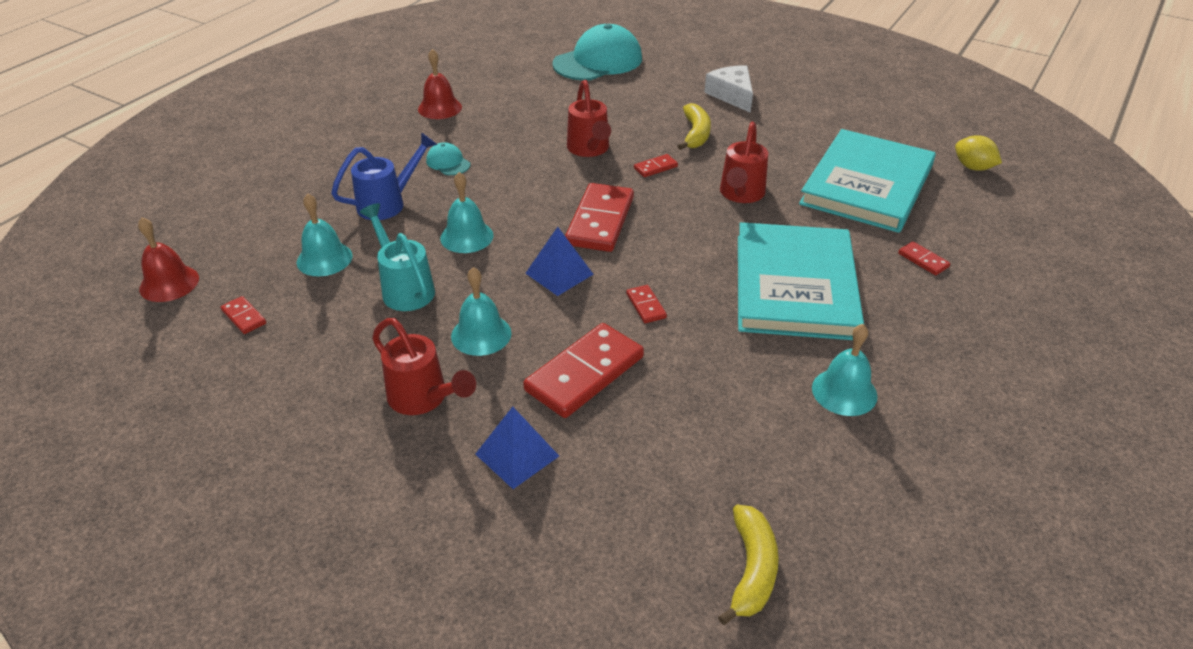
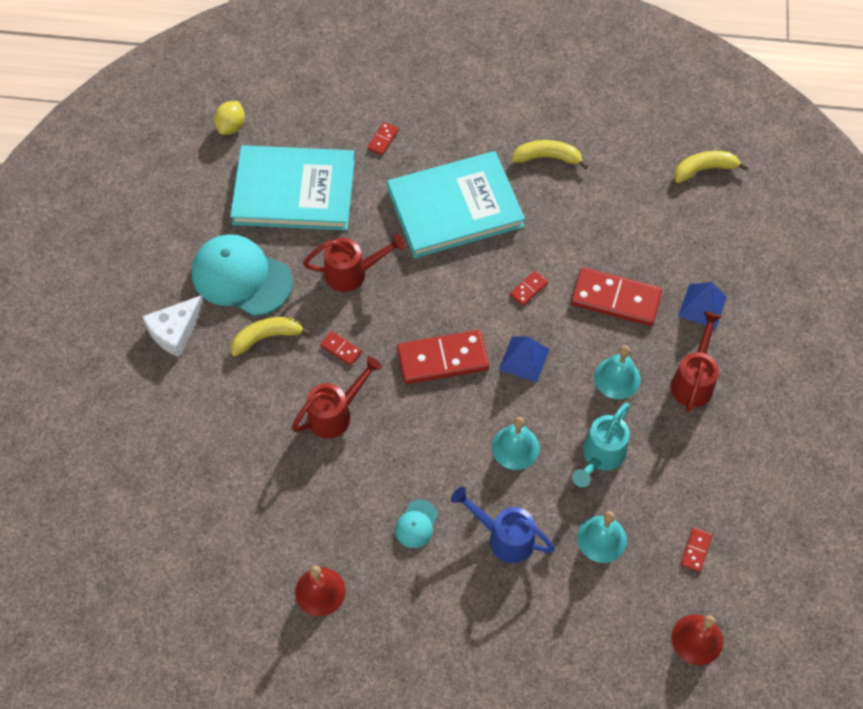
camera: 115 degrees left, 20 degrees up
(598, 61) = (148, 483): turquoise cap -> turquoise cap (241, 277)
(844, 392) = (547, 158): turquoise bell -> yellow banana

